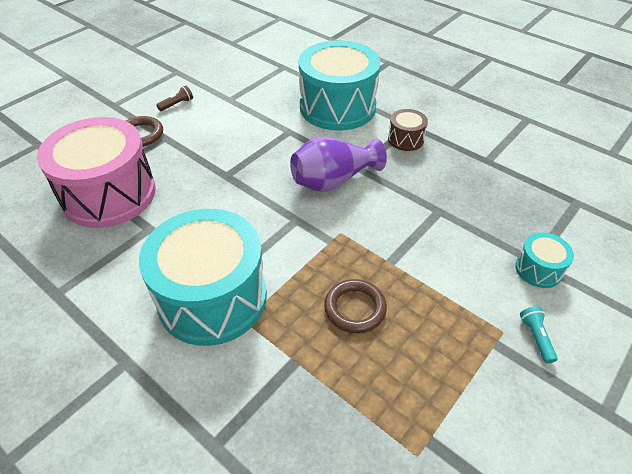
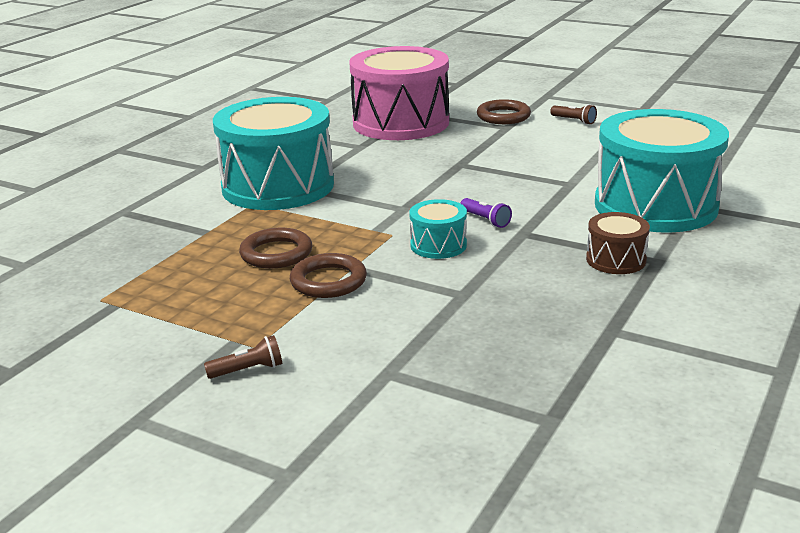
camera: 80 degrees right, 20 degrees down
(333, 181) = (485, 220): purple vase -> purple flashlight
(409, 278) = (328, 281): none -> brown ring
(536, 337) = (248, 370): turquoise flashlight -> brown flashlight
(538, 269) = (372, 375): turquoise drum -> turquoise drum (438, 245)

